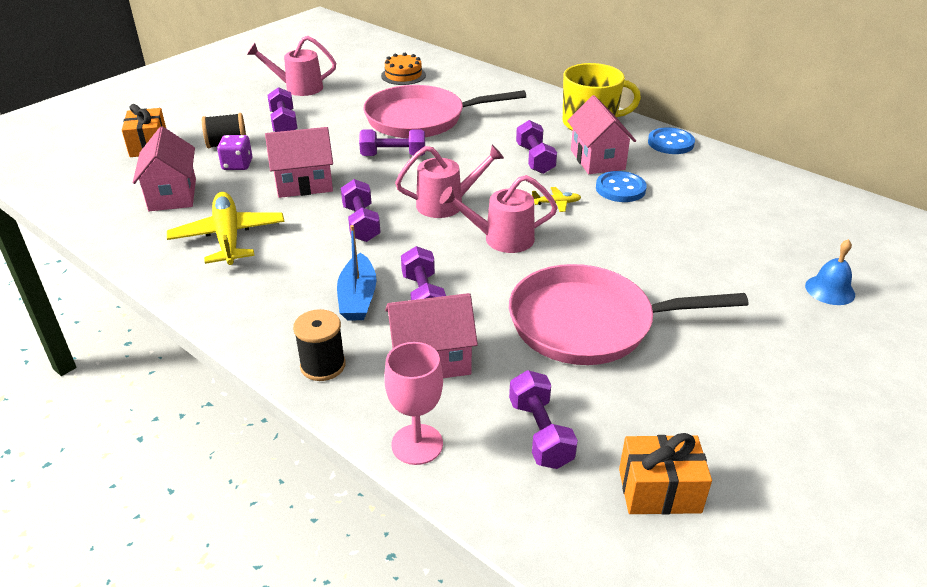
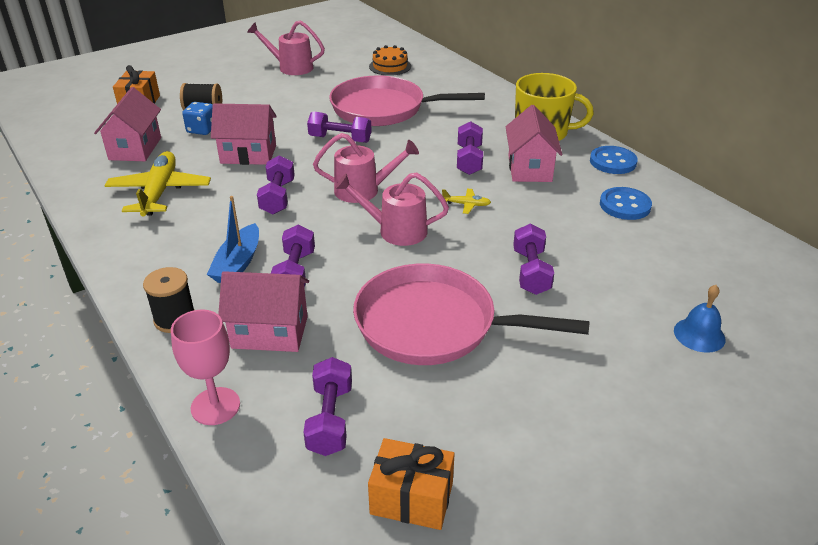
camera: 15 degrees right, 0 degrees up
(237, 165) = (202, 130): purple dice -> blue dice
(284, 123) = (261, 98): purple dumbbell -> purple dumbbell (531, 272)
(620, 189) = (537, 200): blue button -> blue button (625, 205)

